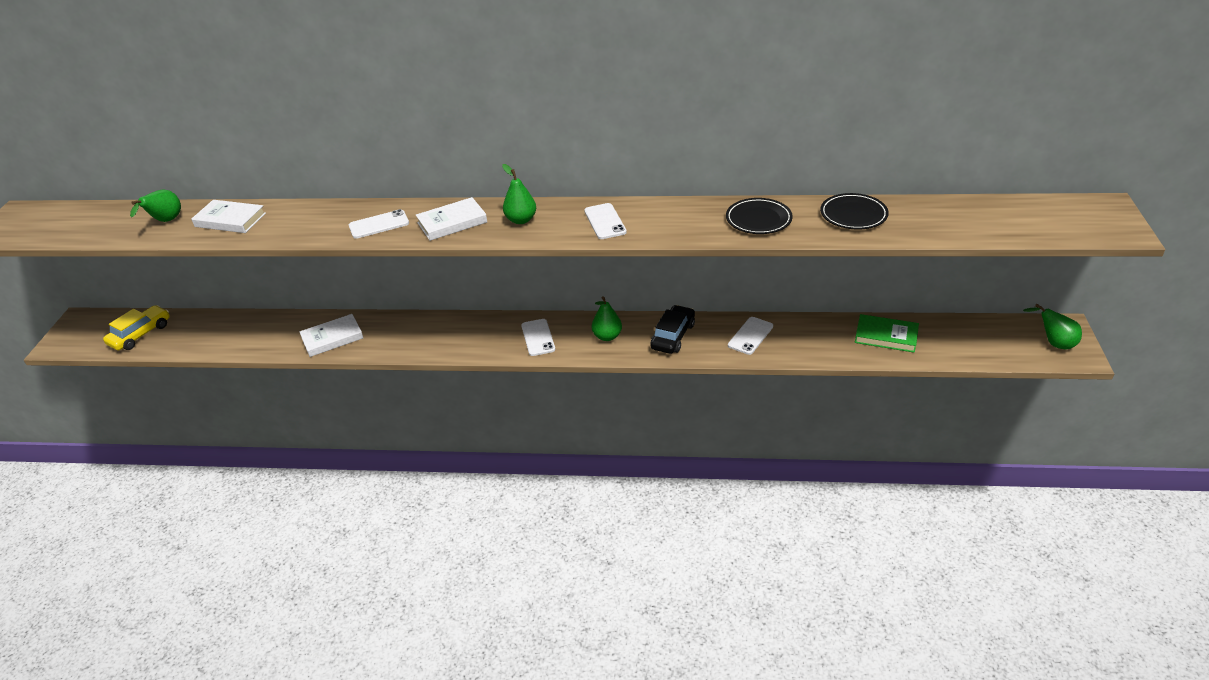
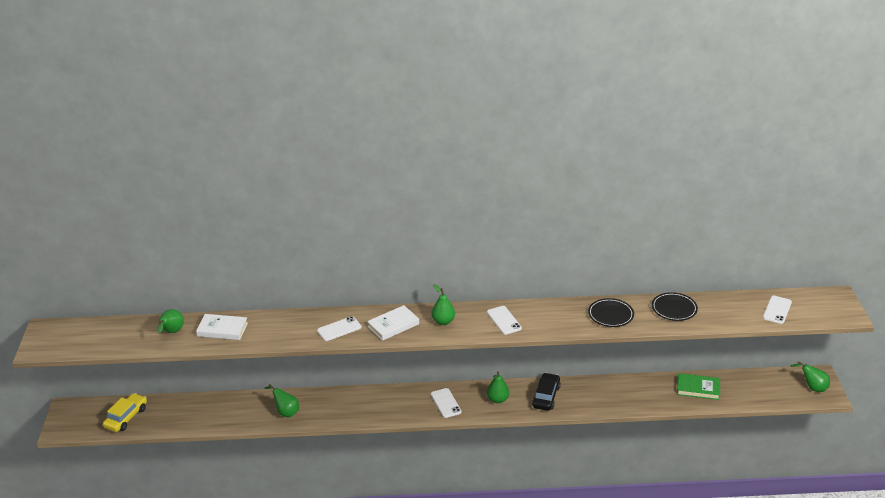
camera: 10 degrees left, 5 degrees down
(332, 338) = (285, 412): white book -> green pear
(750, 336) = (602, 393): white phone -> white phone (777, 310)

